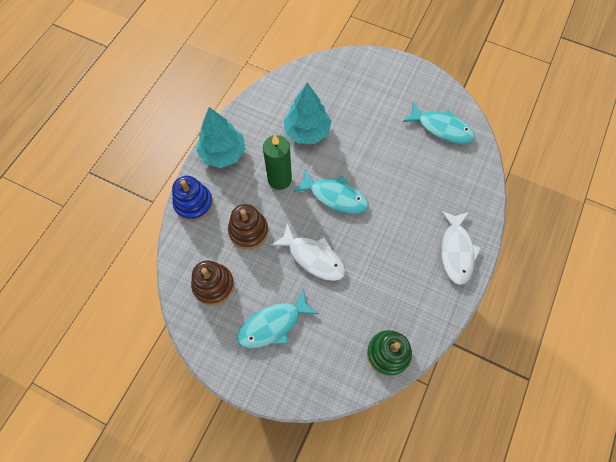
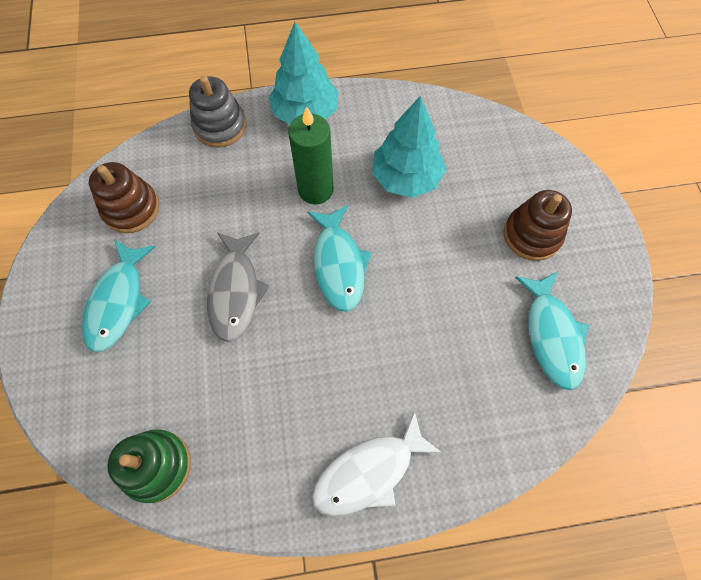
camera: 55 degrees right, 0 degrees up
(194, 203) = (220, 126): blue stacking toy -> grey stacking toy
(248, 231) = (223, 200): brown stacking toy -> brown stacking toy (532, 235)
(273, 324) = (118, 302): turquoise fish -> turquoise fish turned 105 degrees counterclockwise
(313, 257) = (235, 291): white fish -> grey fish

